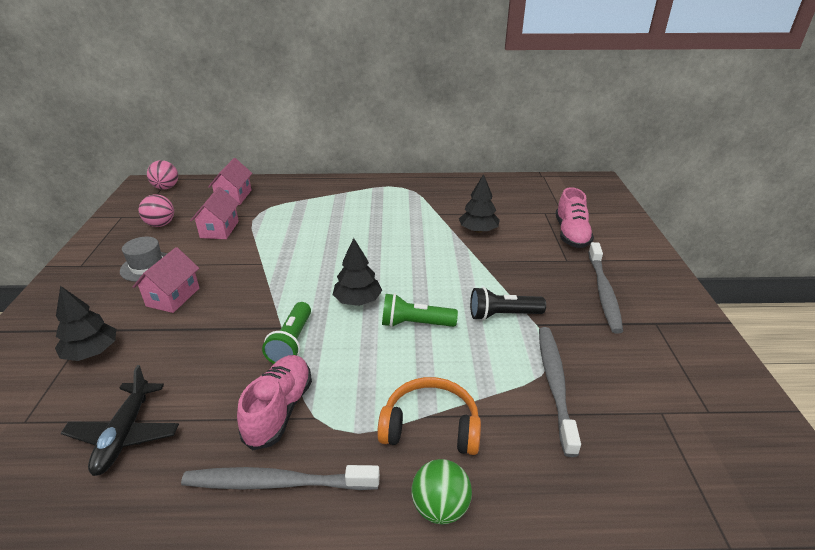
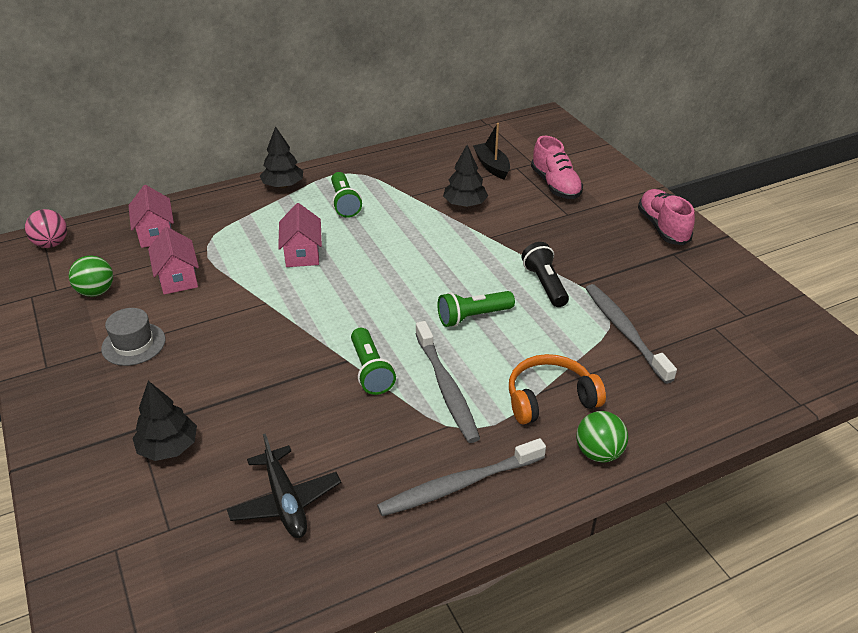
camera: 25 degrees left, 5 degrees up
(161, 224) = (96, 292): pink ball -> green ball
(173, 297) = (200, 366): pink house -> pink house (302, 253)
(279, 410) = (411, 431): pink shoe -> pink shoe (662, 227)
(358, 300) = (401, 311): black tree -> black tree (283, 185)
(382, 207) = (344, 203): none -> green flashlight
(503, 315) = (545, 284): black flashlight -> black flashlight turned 105 degrees clockwise
(523, 207) = (492, 166): none -> black boat
(603, 292) = (617, 237): grey toothbrush -> grey toothbrush (446, 388)

